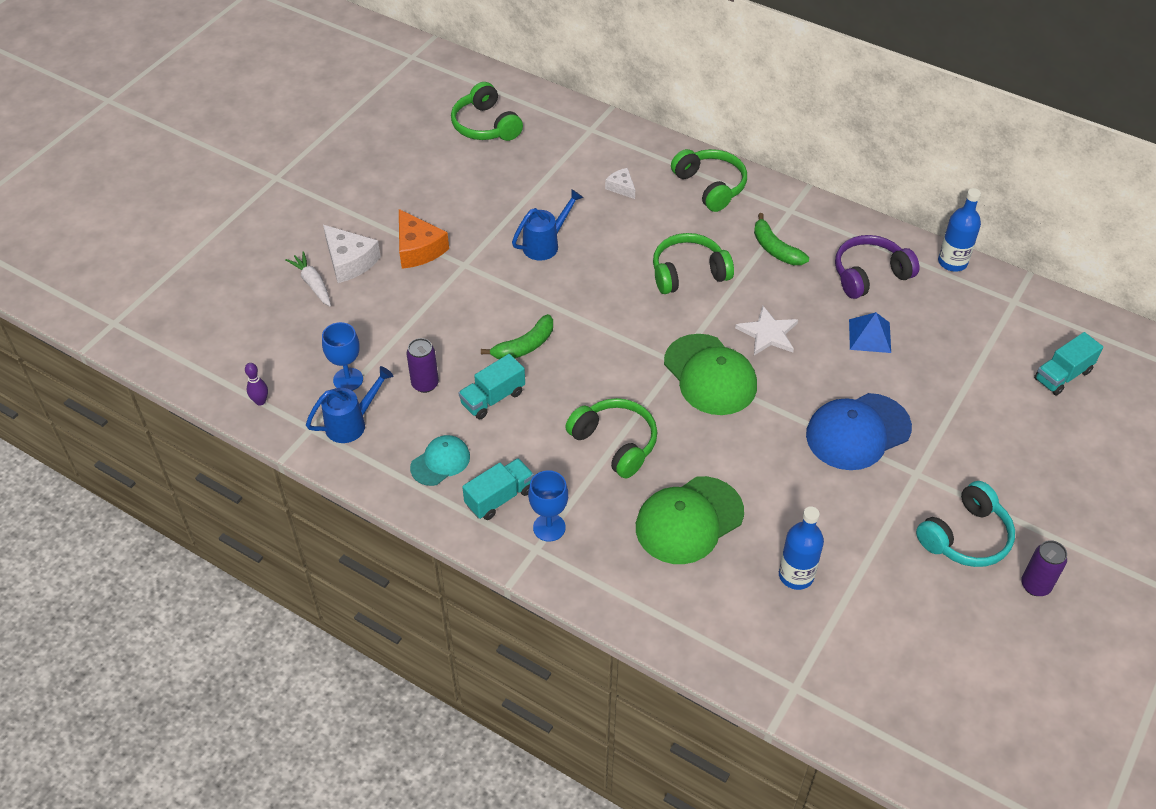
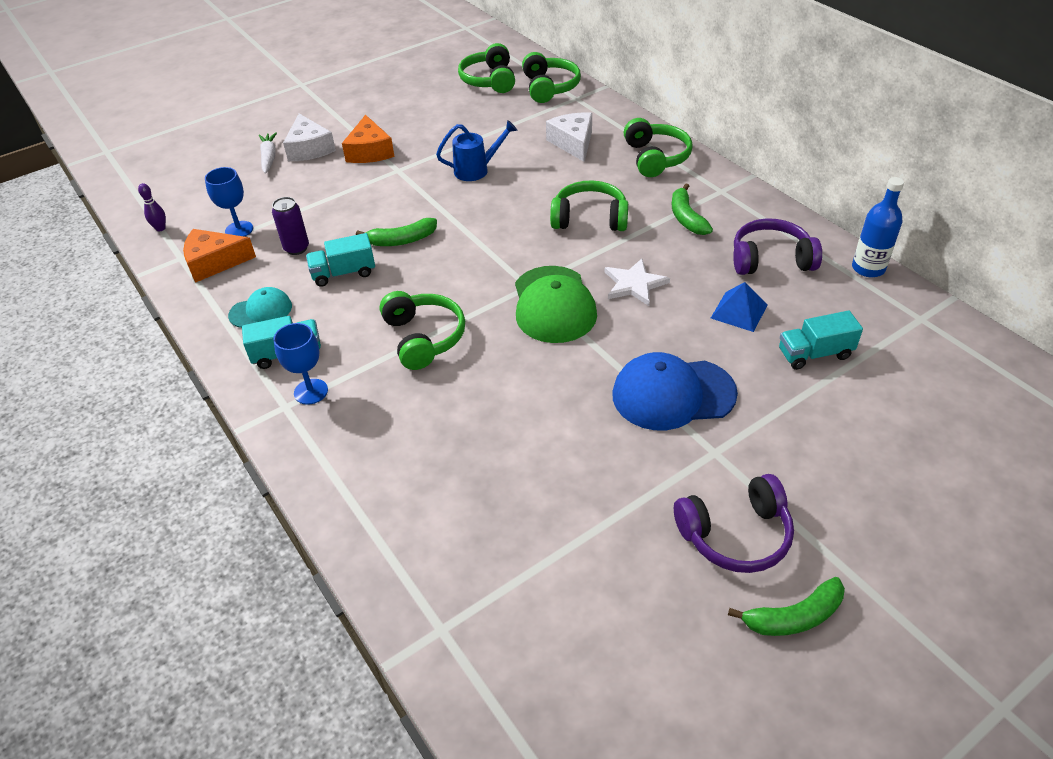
camera: 25 degrees right, 5 degrees down
(351, 423) = (214, 262): blue watering can -> orange cheese
(555, 121) = (549, 87): none -> green headphones
(621, 187) = (573, 143): white cheese -> white cheese, size x1.78
(689, 520) = (445, 425): green cap -> none
(796, 575) = (518, 512): blue bottle -> none
(966, 537) = (735, 535): turquoise headphones -> purple headphones
(1035, 585) = (793, 617): purple can -> green banana
(1062, 375) = (944, 403): turquoise truck -> turquoise truck (814, 354)

